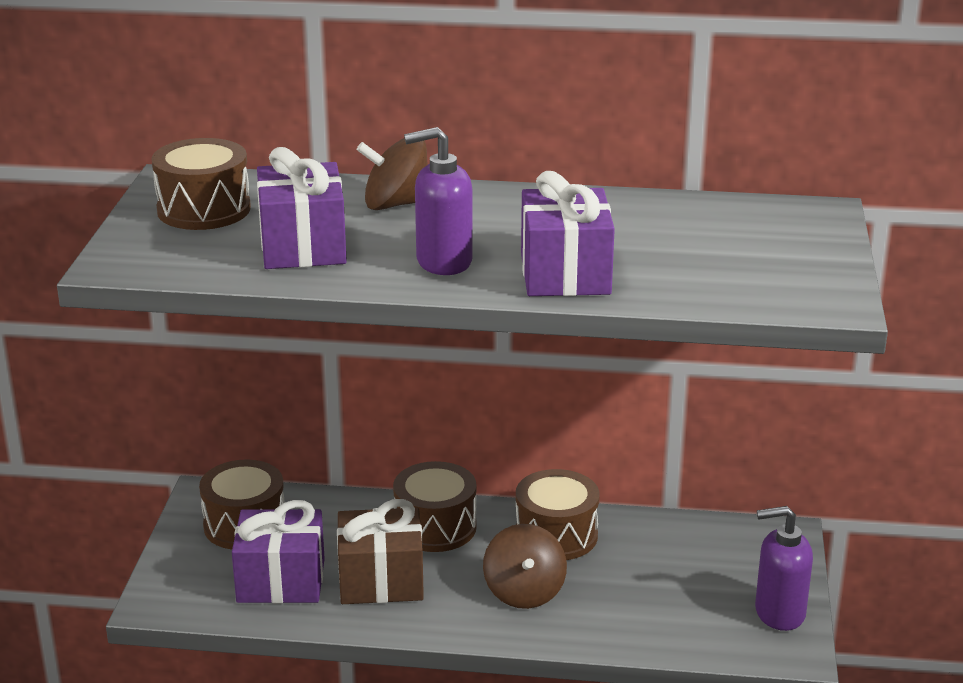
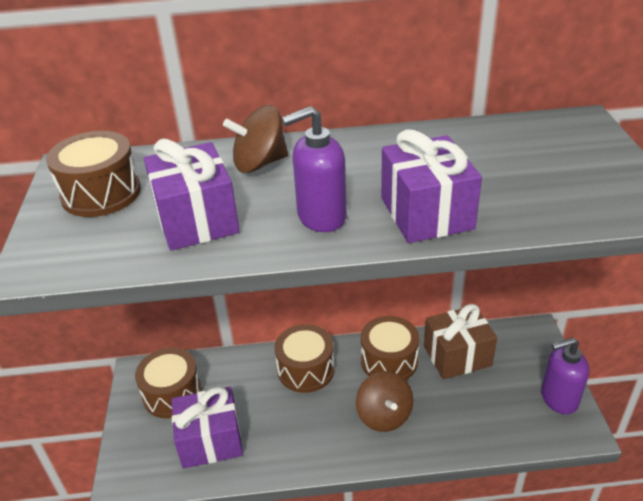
camera: 10 degrees left, 10 degrees up
(381, 580) = (282, 425): brown gift -> brown gift (457, 356)

